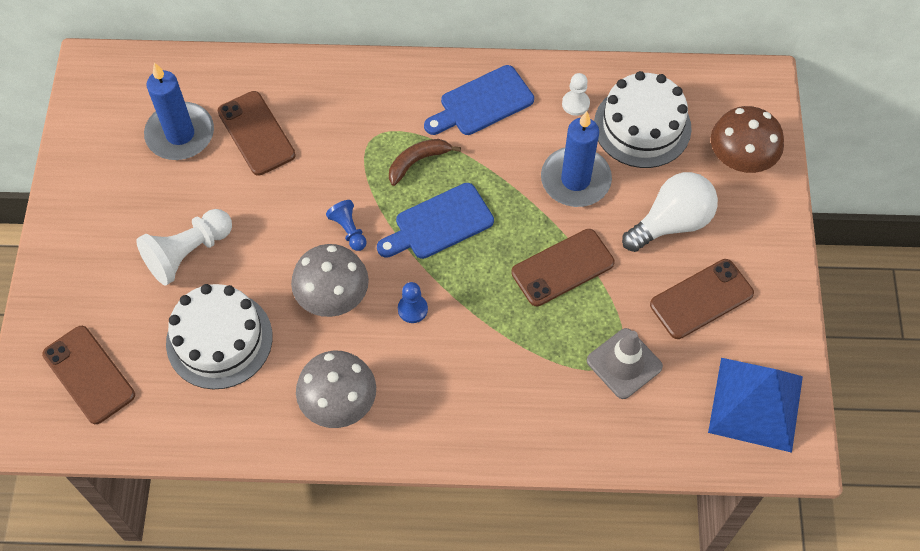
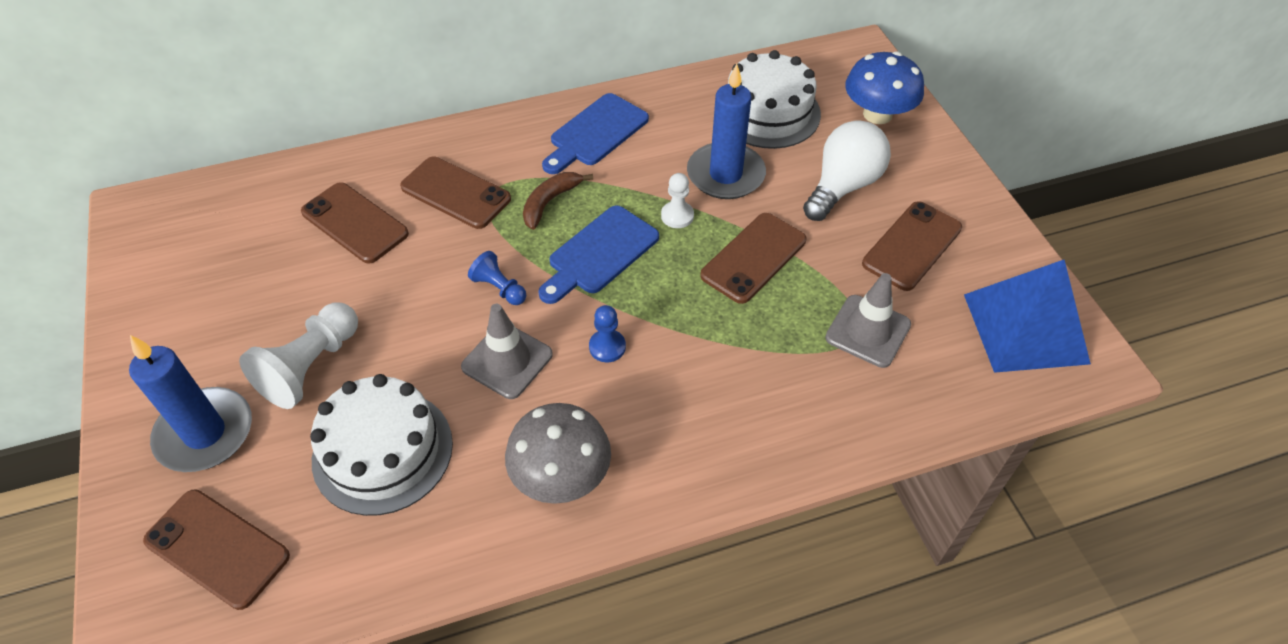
camera: 20 degrees left, 10 degrees down
(180, 134) = (263, 247): blue candle -> blue candle (205, 433)
(332, 296) = (507, 361): grey mushroom -> grey traffic cone
(344, 129) = (456, 193): none -> brown phone
(575, 104) = (692, 110): white pawn -> white pawn (677, 216)
(740, 158) = (877, 114): brown mushroom -> blue mushroom

